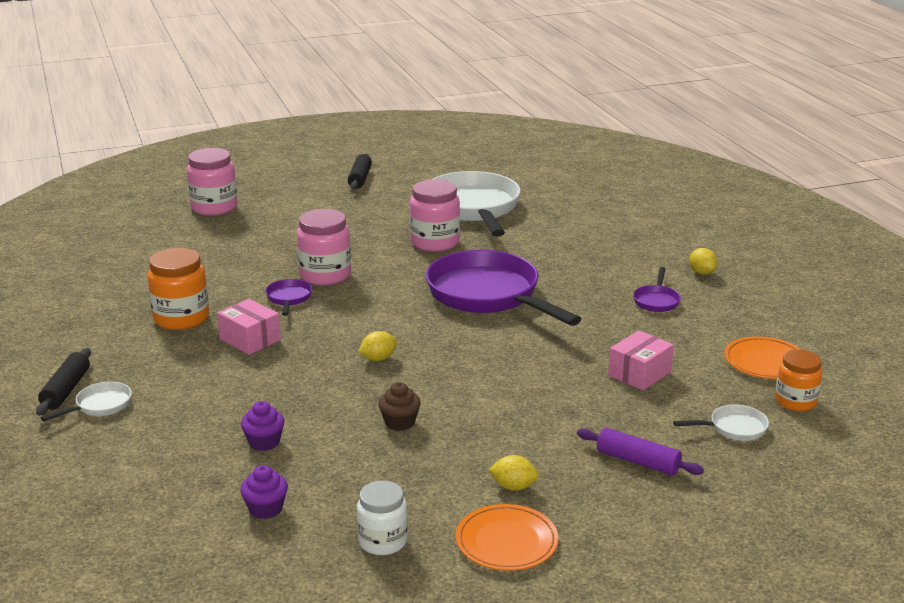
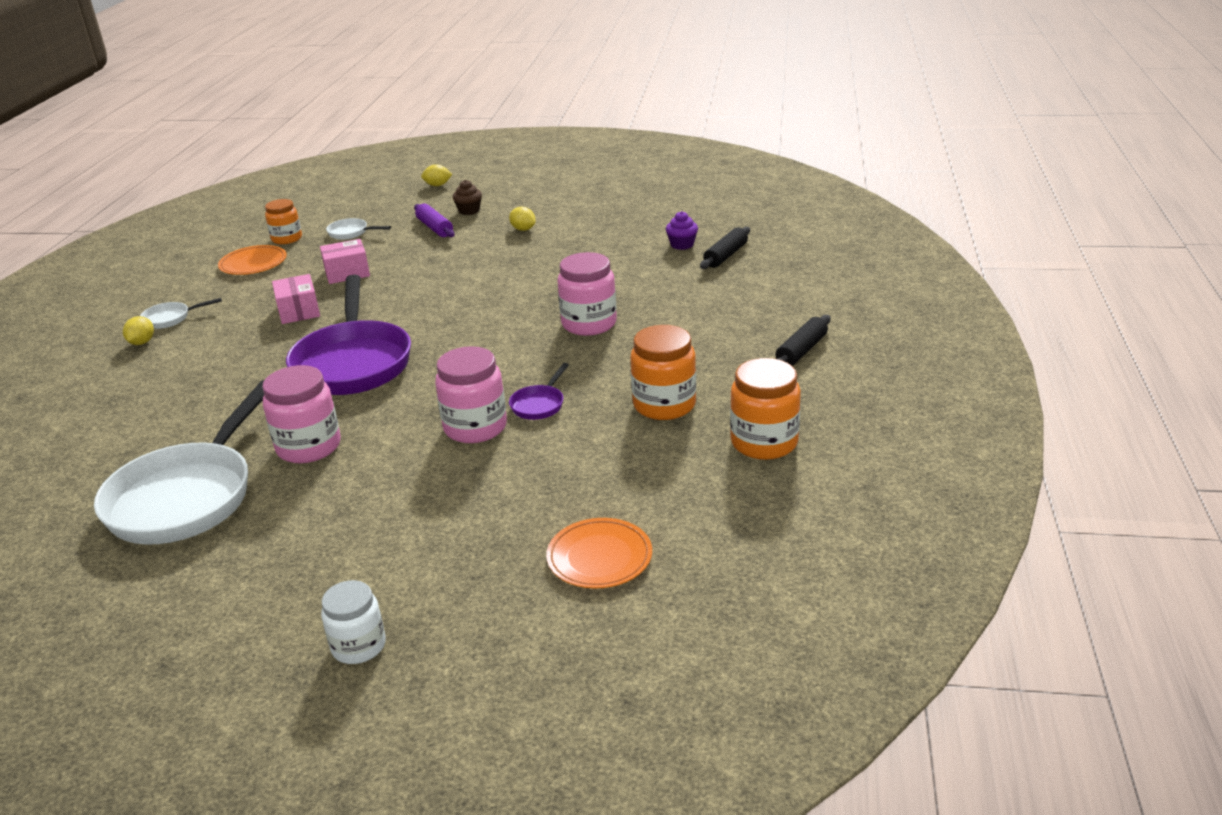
camera: 150 degrees left, 5 degrees up
(86, 309) = (764, 442): none -> orange jar
(100, 406) = (774, 331): white pan -> white pan (170, 318)
(214, 207) = (509, 611): pink jar -> pink jar (589, 324)
(250, 339) = (611, 365): pink box -> pink box (299, 311)
(264, 442) = (657, 280): purple cupcake -> none
(360, 178) = (231, 625): black rolling pin -> black rolling pin (725, 256)
(378, 359) = (518, 323): yellow lemon -> yellow lemon (437, 185)
(383, 541) = (625, 220): white jar -> white jar (359, 646)
(400, 422) = (552, 275): brown cupcake -> brown cupcake (469, 211)
(506, 541) = (558, 209): orange plate -> orange plate (599, 557)
(656, 301) = (230, 324): purple pan -> none

